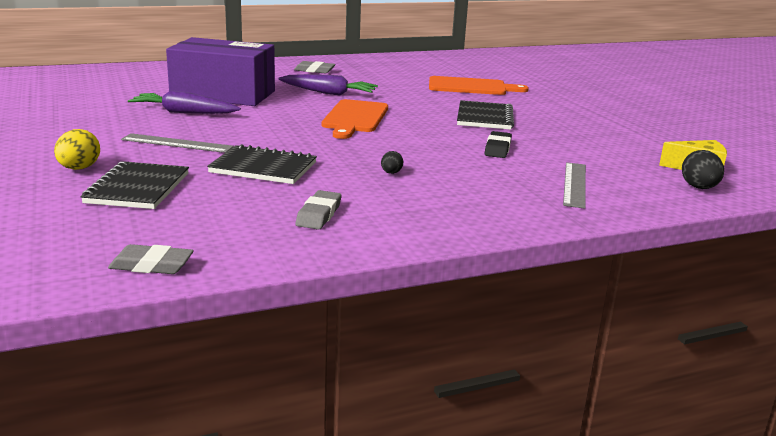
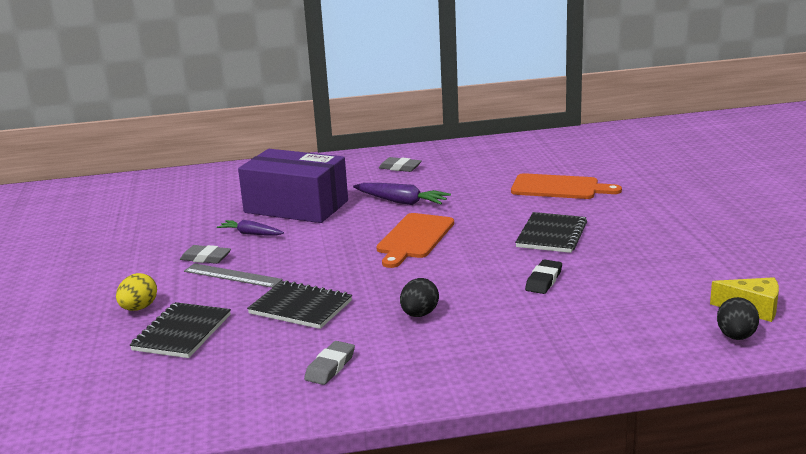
camera: 15 degrees right, 0 degrees up
(151, 265) = (169, 421): grey eraser -> grey eraser (206, 258)
(184, 113) = (251, 234): purple carrot -> purple carrot, size x0.67
(391, 173) = (419, 314): black egg -> black egg, size x1.72
(575, 184) = (600, 331): grey ruler -> none

